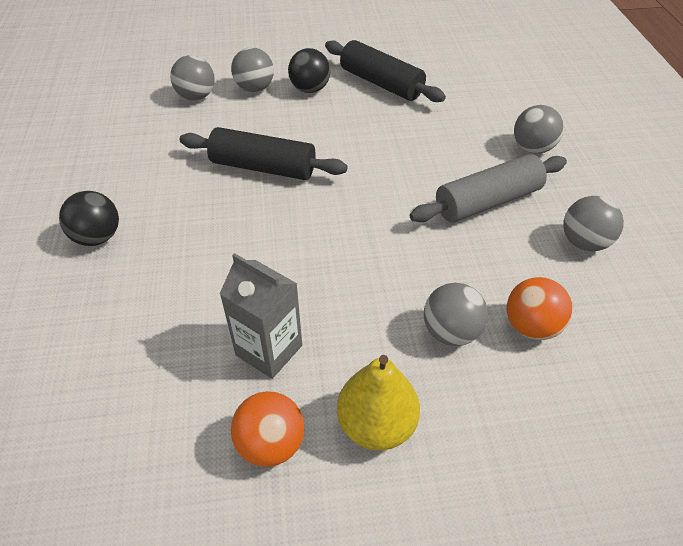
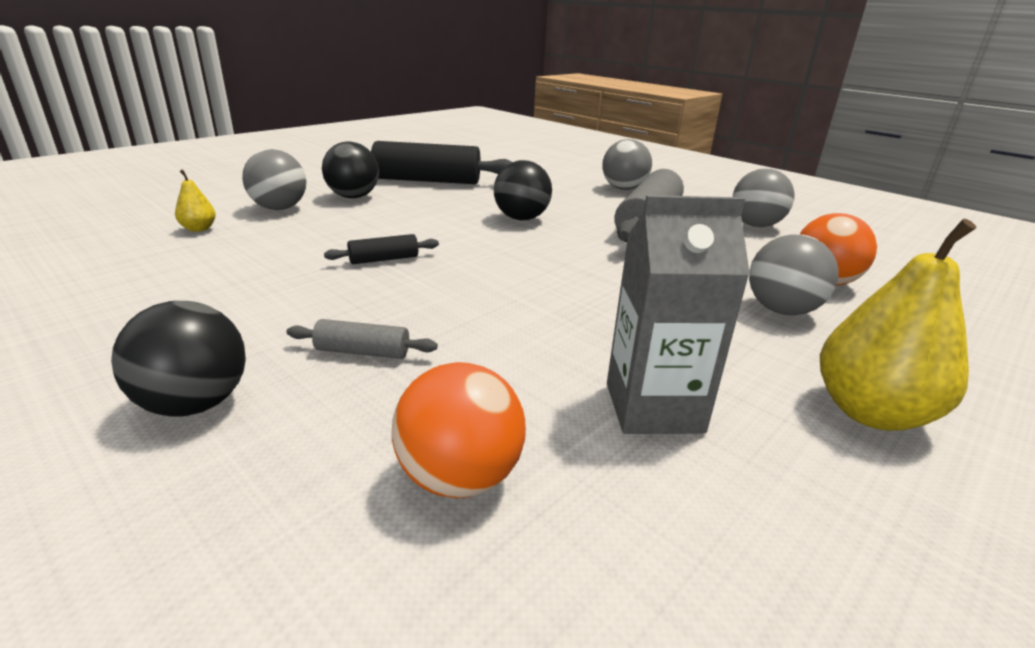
camera: 40 degrees left, 20 degrees down
(183, 239) = (362, 352): none -> grey rolling pin
(196, 96) = (199, 229): grey ball -> yellow pear
(263, 167) = (384, 259): black rolling pin -> black rolling pin, size x0.45
(271, 444) = (825, 503): orange ball -> orange ball (459, 477)
(395, 157) = (521, 218): none -> black ball

